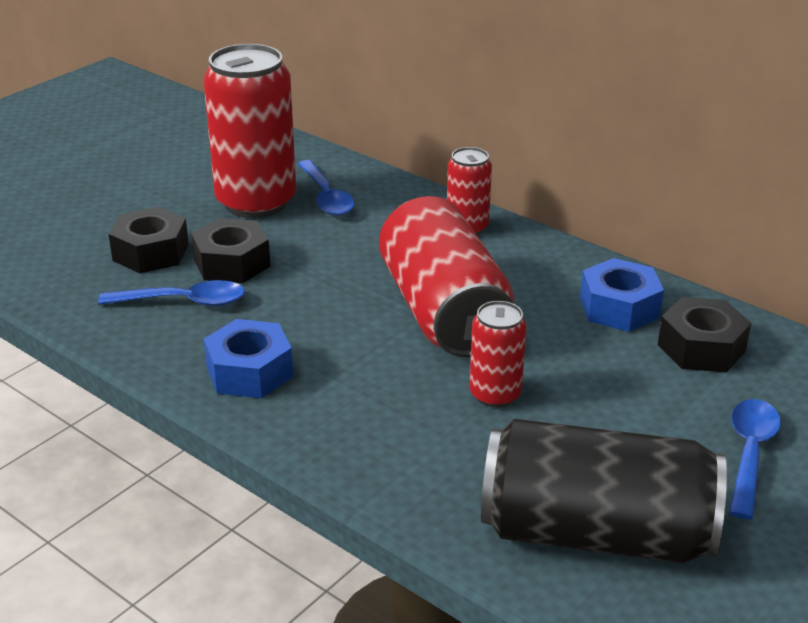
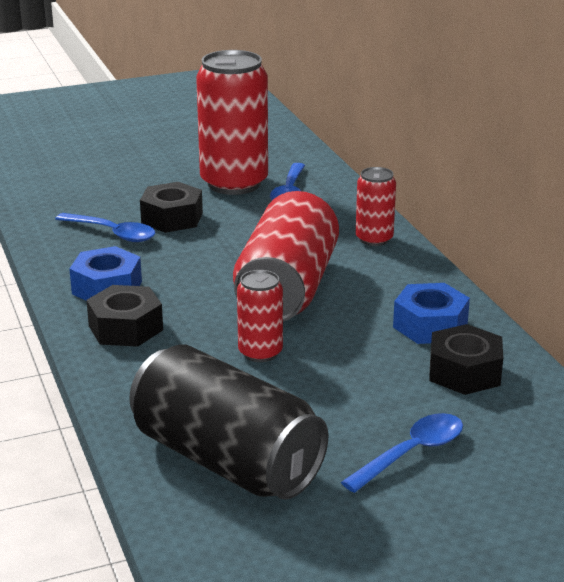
camera: 30 degrees right, 5 degrees down
(151, 252) = (125, 197): black nut -> black nut (125, 328)

